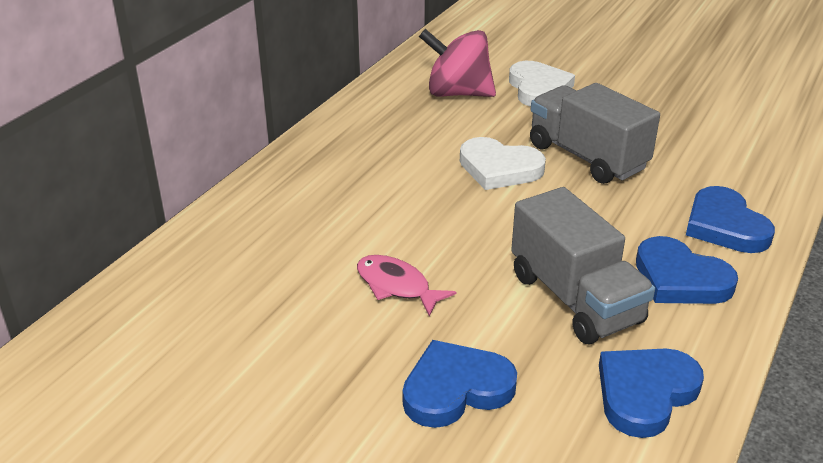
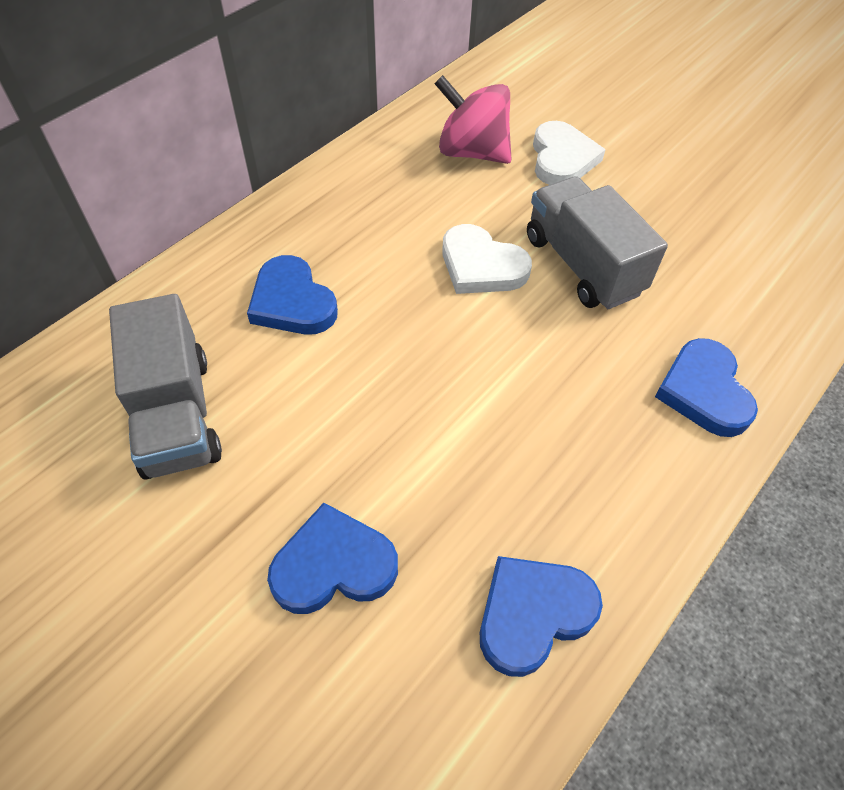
camera: 10 degrees right, 20 degrees up
(397, 286) = (319, 411): pink fish -> none
(575, 299) = (501, 465): grey truck -> grey truck (176, 414)
(680, 279) = (627, 458): blue heart -> blue heart (292, 302)

